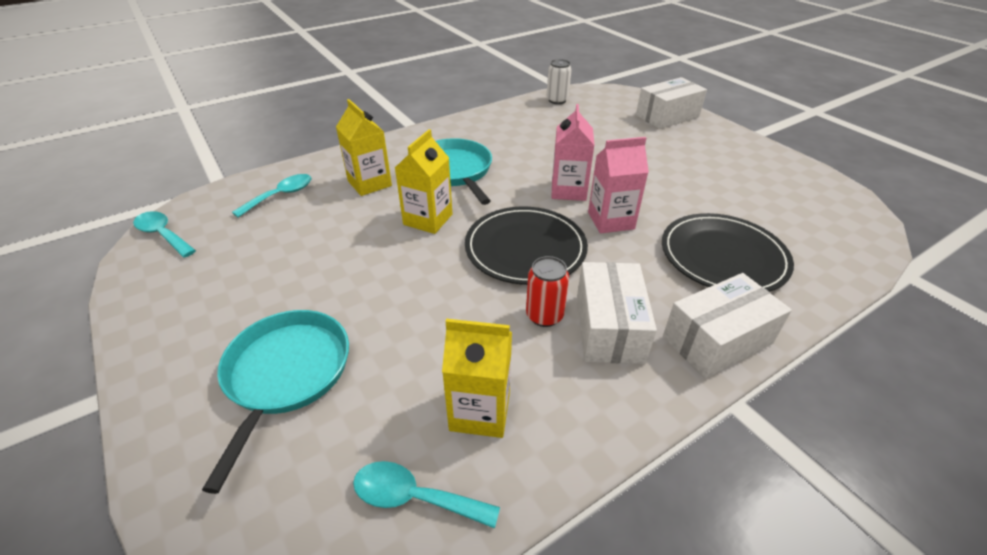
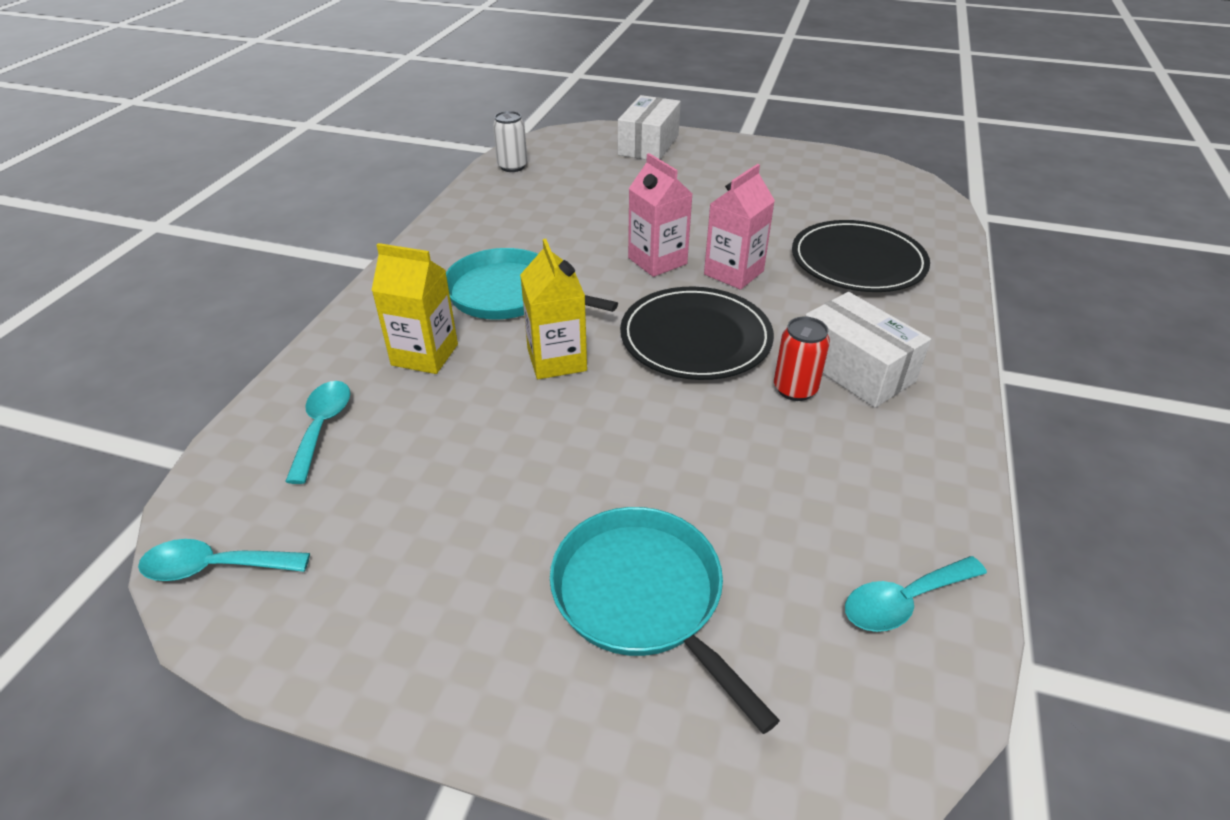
camera: 40 degrees left, 0 degrees up
(480, 411) = (855, 500): yellow carton -> none
(717, 340) = (936, 333): white box -> none

